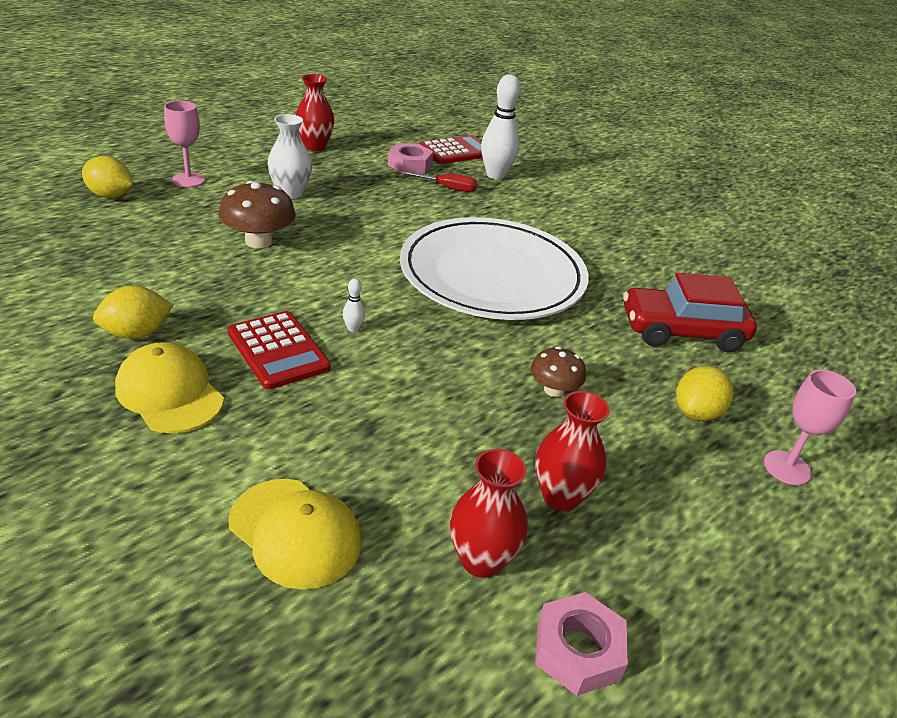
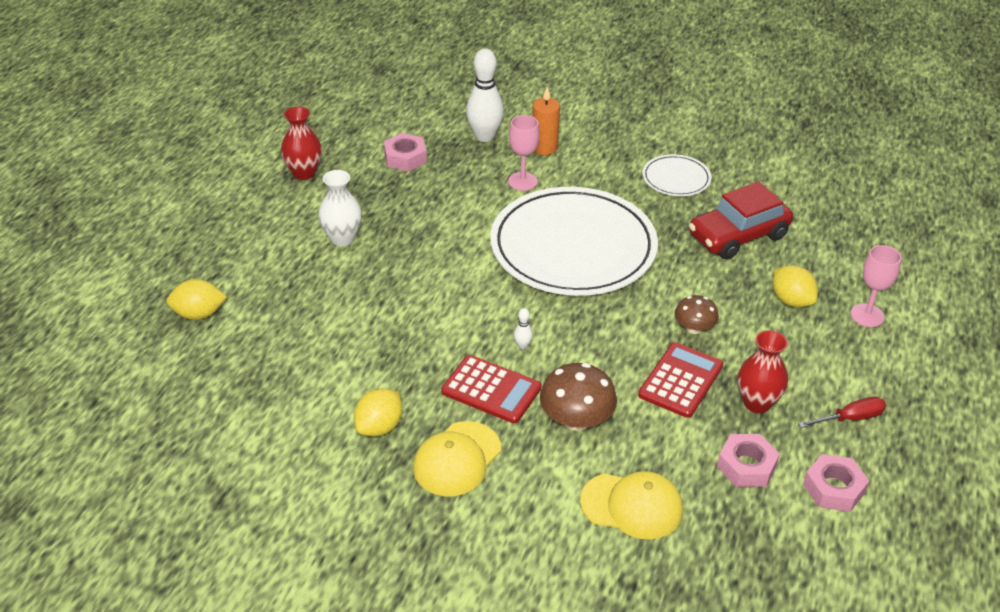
camera: 25 degrees left, 5 degrees up
(170, 393) = (457, 459): yellow cap -> yellow cap turned 75 degrees counterclockwise
(188, 180) = (242, 265): pink goblet -> pink goblet (522, 181)
(259, 241) = (372, 301): brown mushroom -> brown mushroom (576, 420)
(447, 188) = (460, 171): red screwdriver -> red screwdriver (850, 418)
(456, 151) = (427, 122): red calculator -> red calculator (680, 380)
(481, 560) = (746, 466): red vase -> pink nut
(542, 200) = (544, 148): none -> orange candle
(654, 264) = (676, 178): none -> white plate
(696, 412) = (791, 300): yellow lemon -> yellow lemon turned 45 degrees counterclockwise

